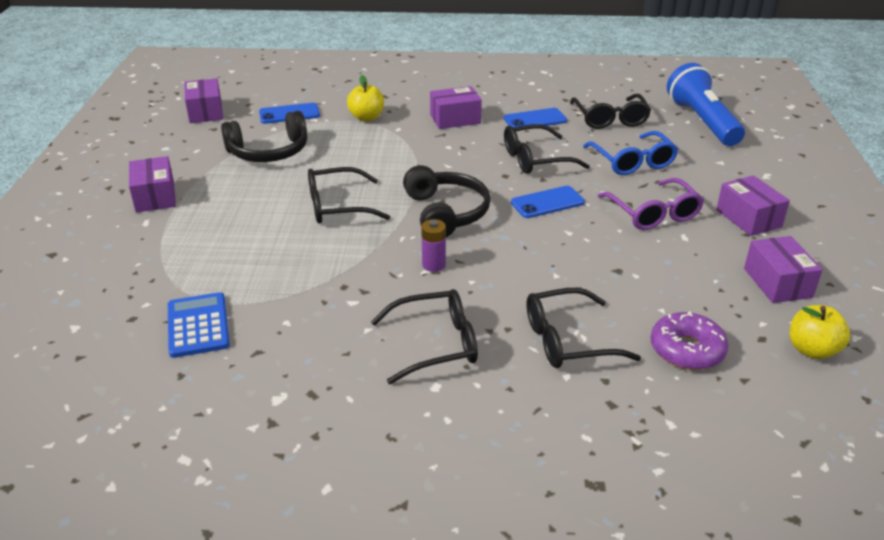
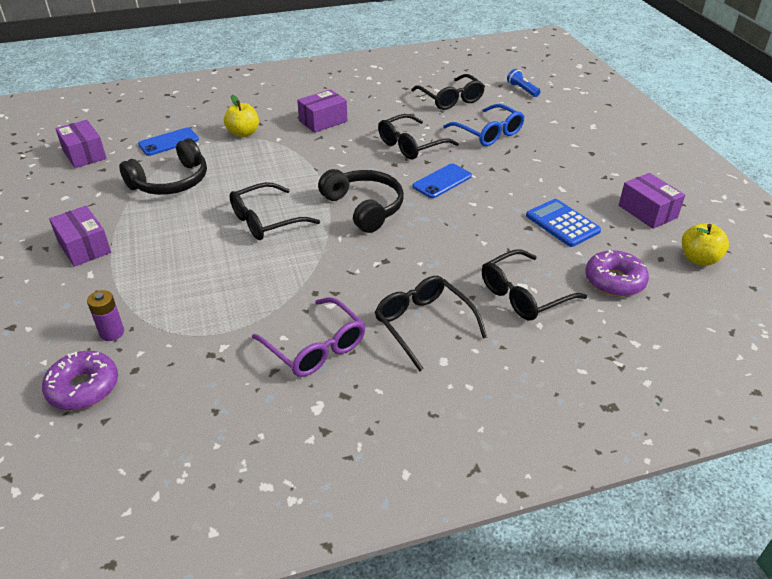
camera: 20 degrees left, 5 degrees up
(79, 323) = (83, 387): none -> purple donut
(198, 325) = (203, 360): blue calculator -> blue calculator (562, 223)
(434, 265) = (381, 255): purple battery -> purple battery (112, 333)
(436, 344) = (423, 324): black glasses -> black glasses turned 90 degrees counterclockwise
(535, 120) = (391, 110): blue phone -> none
(653, 214) = (529, 174): purple glasses -> purple glasses (316, 347)
(702, 122) = (522, 89): blue flashlight -> blue flashlight, size x0.43
(748, 218) = (599, 164): purple box -> none

